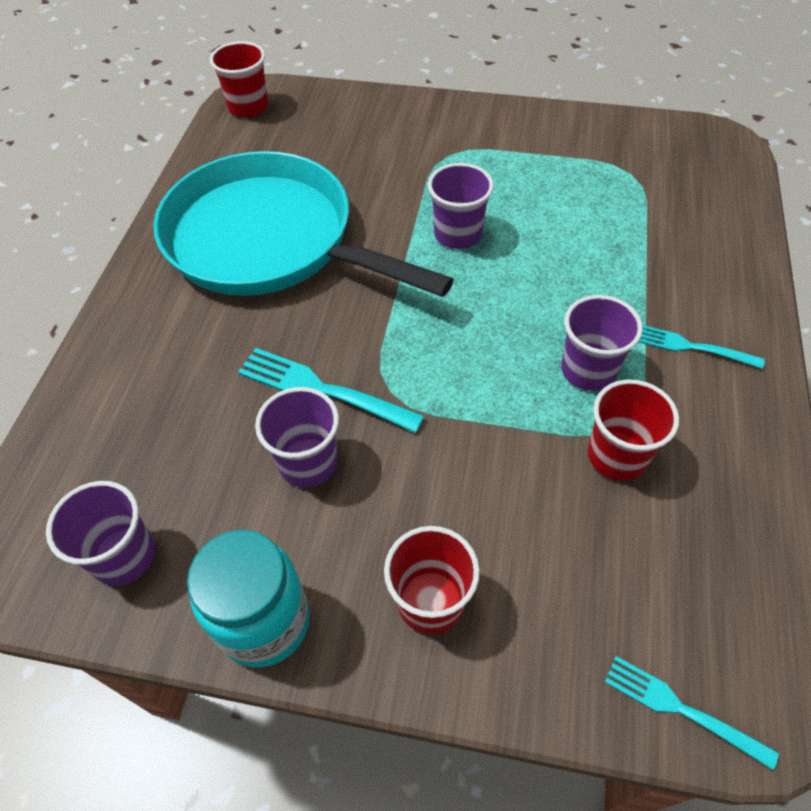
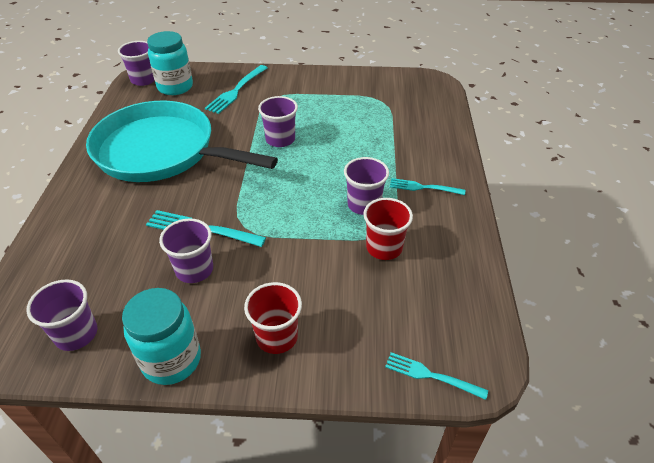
camera: 10 degrees left, 10 degrees down
(248, 107) = (143, 80): red cup -> purple cup
(296, 123) = (175, 87): none -> turquoise jar
(392, 137) = (236, 90): none -> turquoise fork

